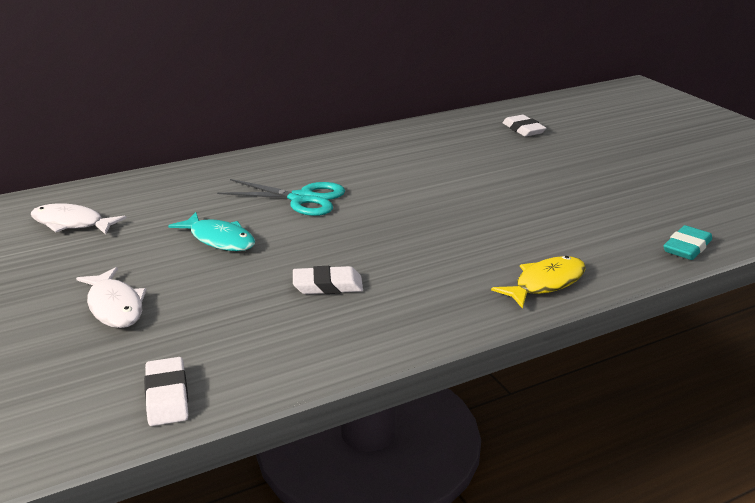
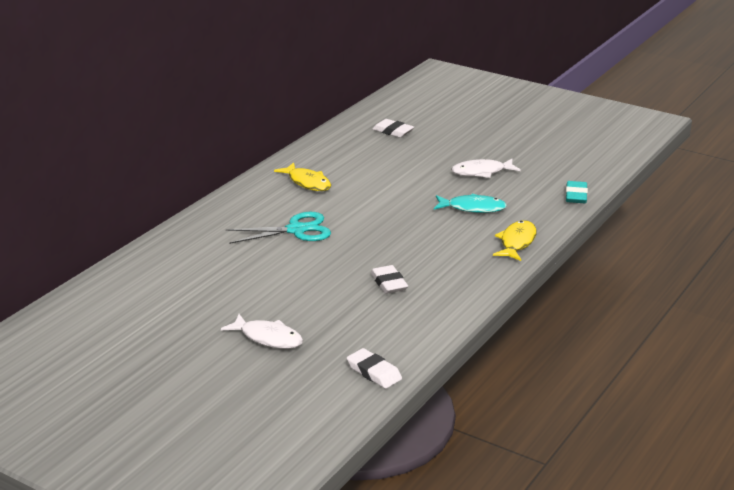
camera: 30 degrees left, 0 degrees up
(71, 223) = (148, 296): white fish -> white fish (481, 172)
(219, 239) = (277, 275): turquoise fish -> turquoise fish (473, 208)
(327, 285) = (389, 283): white eraser -> white eraser turned 75 degrees counterclockwise
(373, 156) = (307, 183): none -> yellow fish

